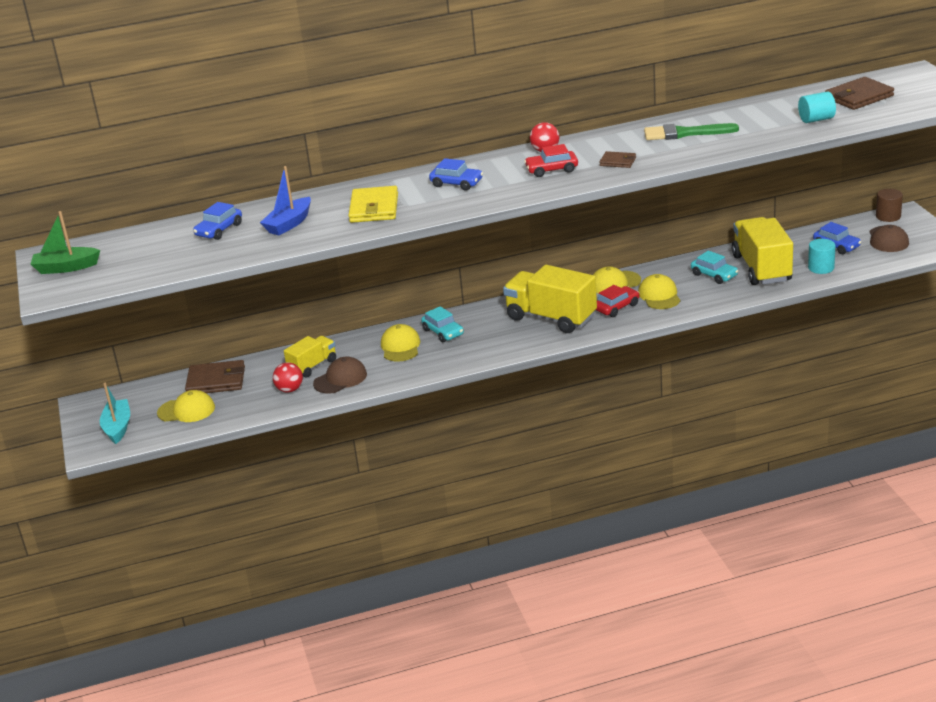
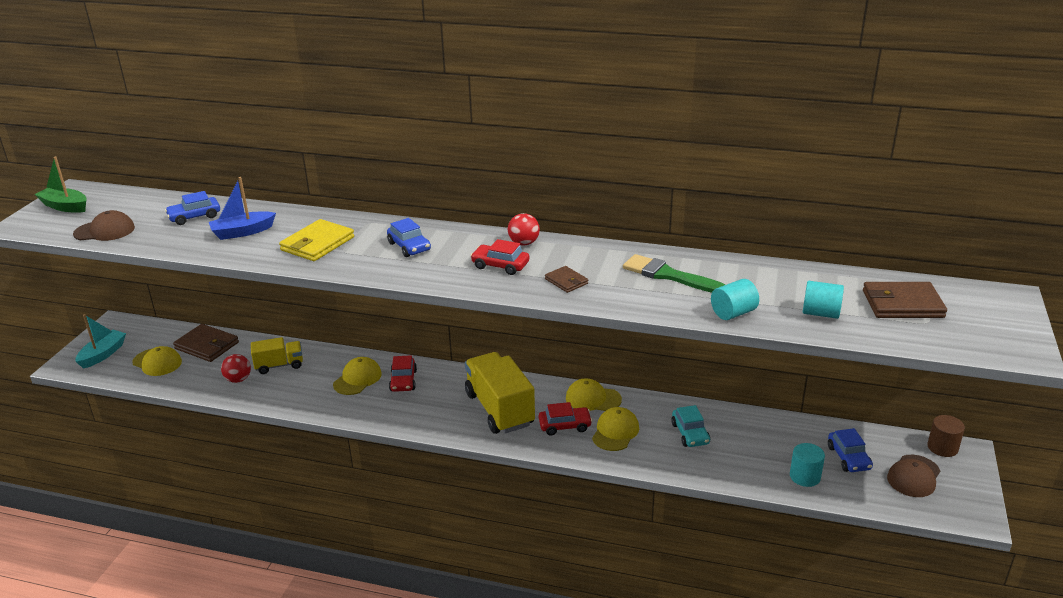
camera: 30 degrees right, 0 degrees up
(340, 379) = (281, 388): brown cap -> brown cap (104, 231)
(443, 332) = (403, 381): turquoise car -> red car
(761, 139) = (733, 313): none -> turquoise cylinder
(761, 268) = (743, 448): yellow truck -> none

